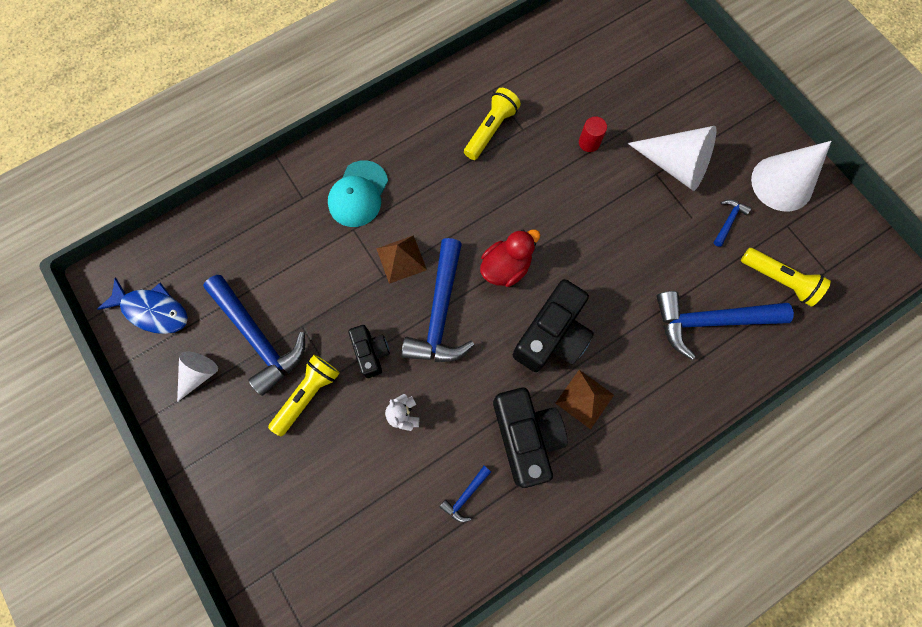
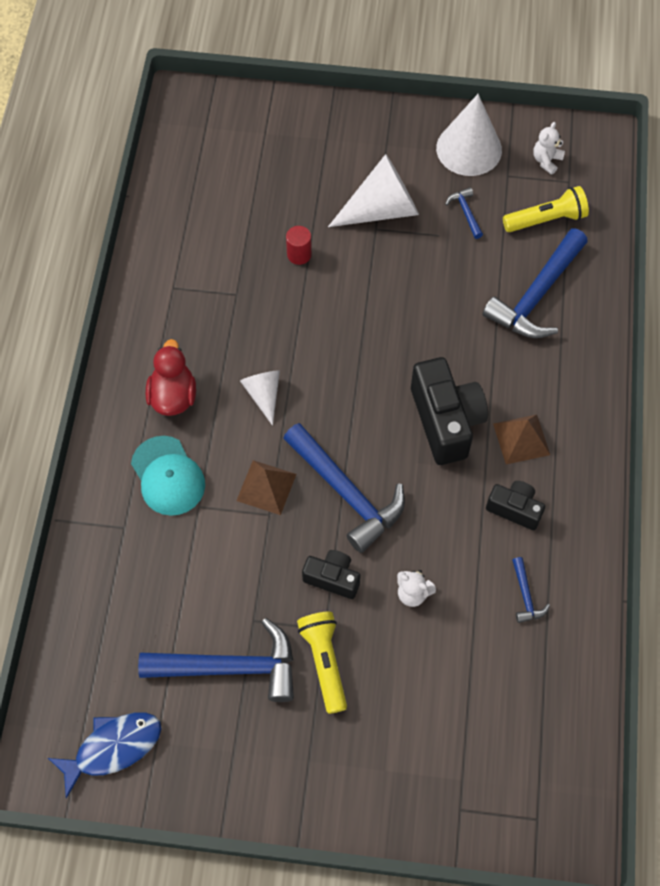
camera: 50 degrees left, 10 degrees down
(199, 374) = (219, 748): white cone -> white cone (263, 395)
(490, 130) = (212, 320): yellow flashlight -> none
(506, 267) = (352, 408): red duck -> red duck (173, 396)
(525, 436) = (514, 509): black camera -> black camera, size x0.56
(828, 242) = (546, 161): none -> white teddy bear

